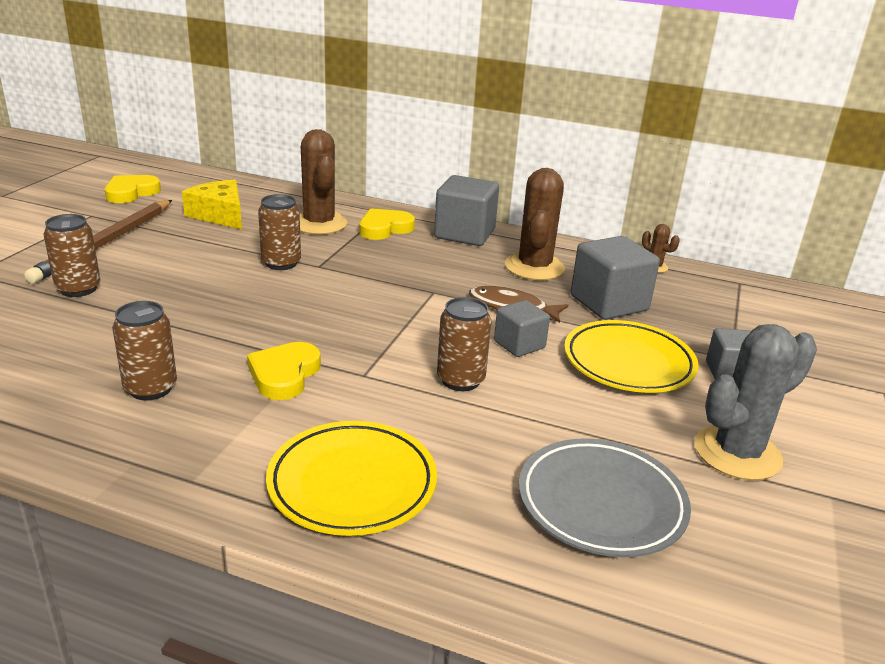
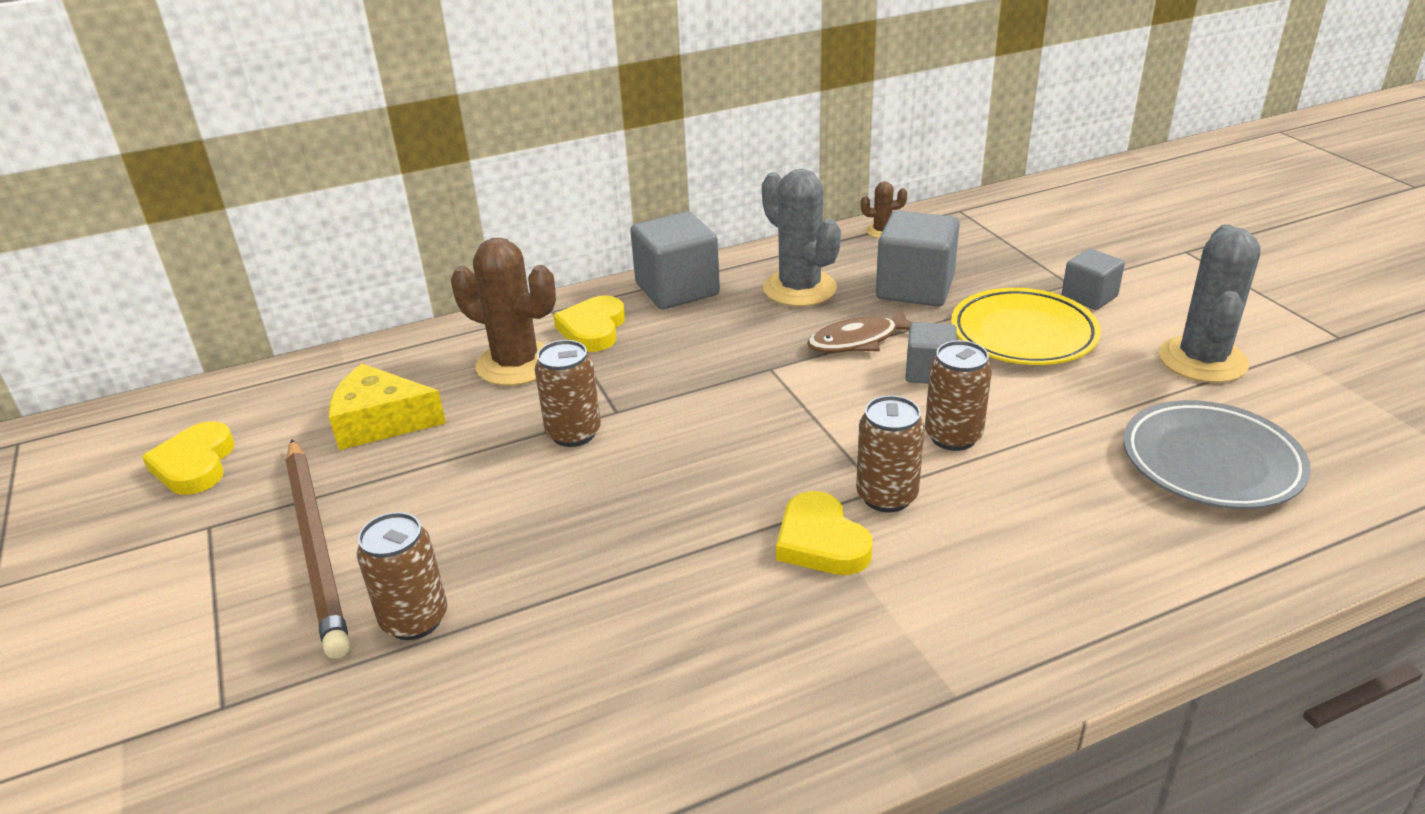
camera: 40 degrees left, 5 degrees up
(150, 388) = (739, 653): brown can -> brown can (886, 496)
(352, 484) = (1061, 588): yellow plate -> none
(534, 267) = (799, 289): brown cactus -> grey cactus

